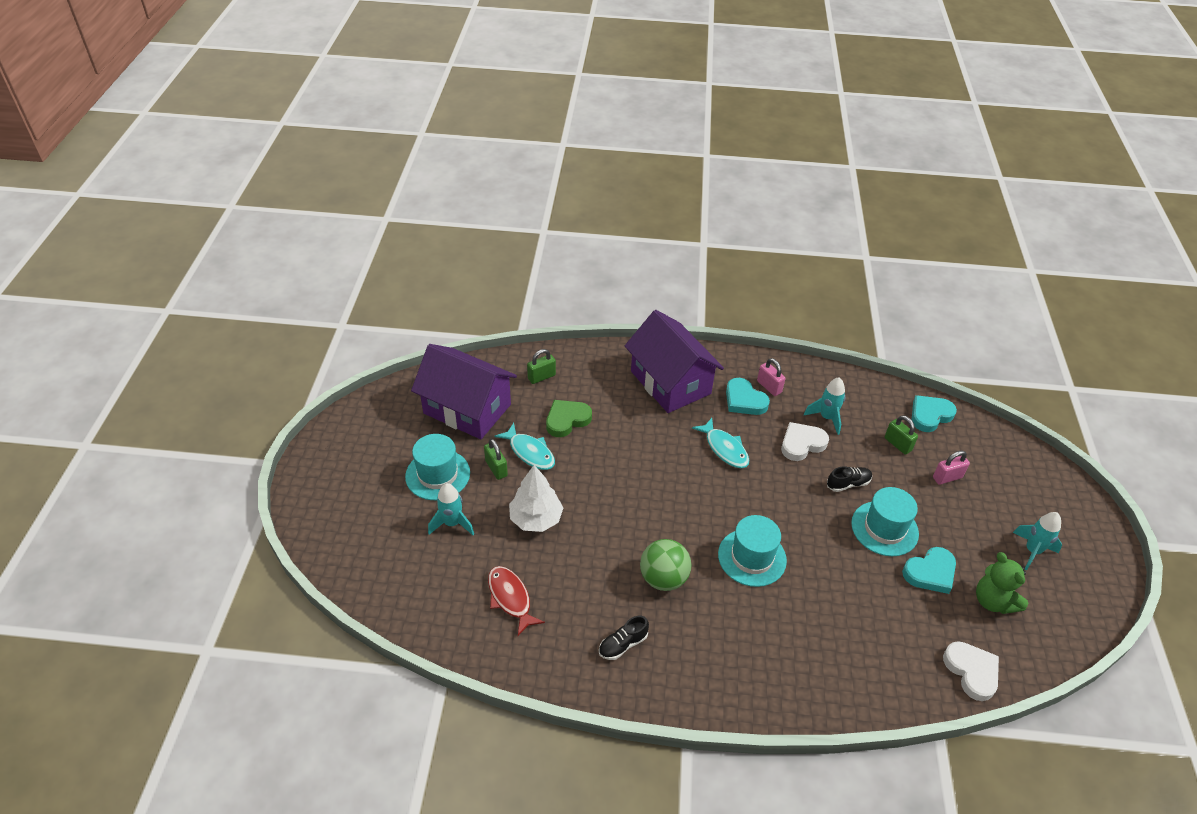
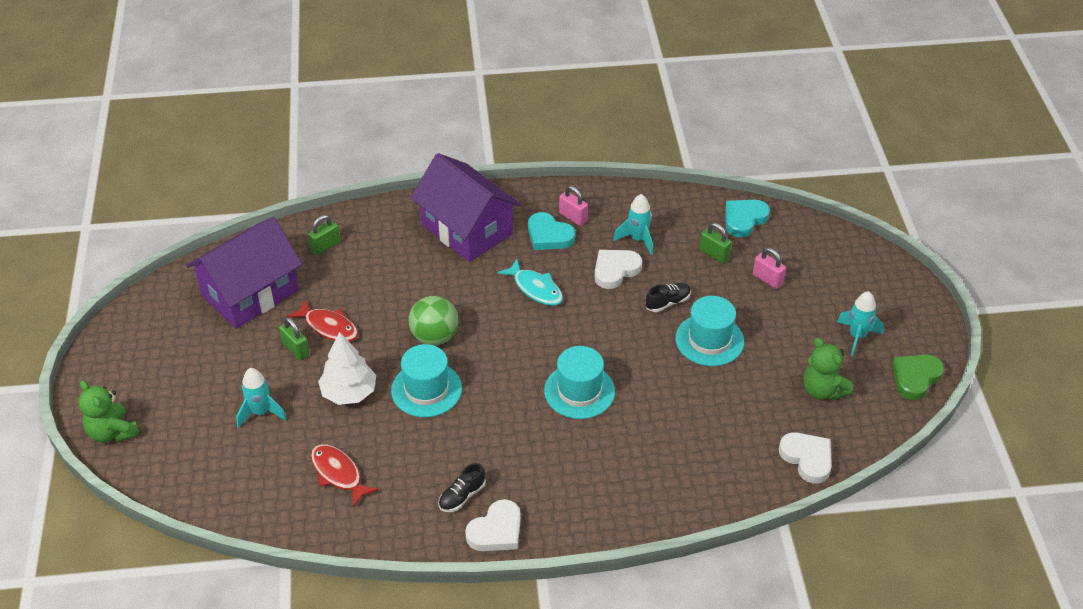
camera: 10 degrees left, 0 degrees up
(317, 518) = (112, 432): none -> green teddy bear
(437, 475) = (234, 366): turquoise hat -> turquoise hat (426, 389)
(467, 409) = (250, 293): purple house -> purple house turned 60 degrees counterclockwise
(530, 452) = (328, 327): turquoise fish -> red fish
(567, 420) = (362, 287): green heart -> green heart (915, 378)
(650, 688) = (496, 531): none -> white heart
(663, 578) = (492, 427): green ball -> green ball (434, 337)
(930, 573) = (759, 374): turquoise heart -> none
(947, 477) = (767, 279): pink padlock -> pink padlock turned 75 degrees clockwise

